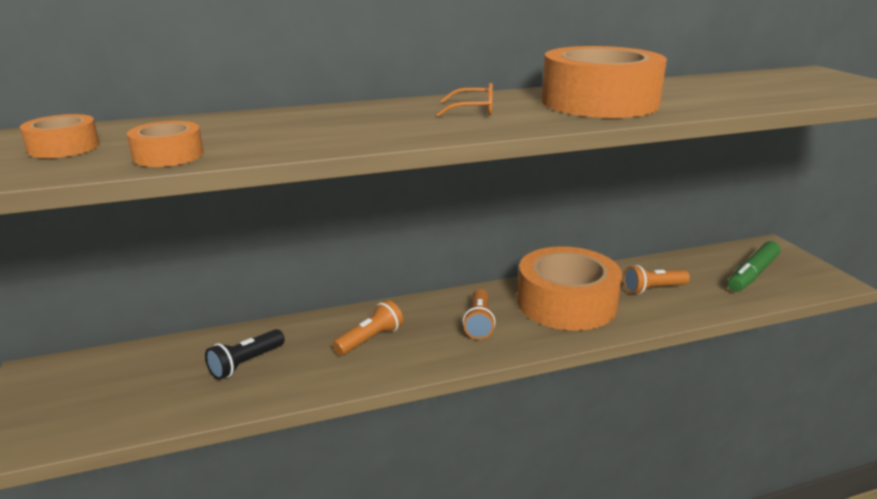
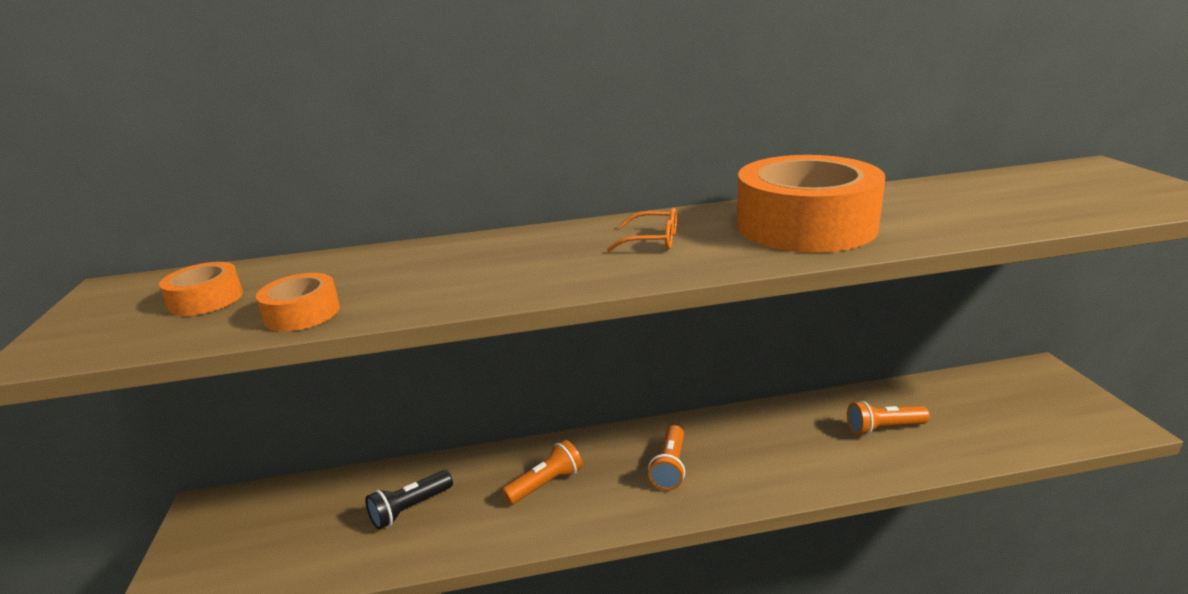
camera: 10 degrees right, 0 degrees up
(566, 303) = (776, 443): orange tape -> none
(752, 274) = (1013, 410): green marker -> none

